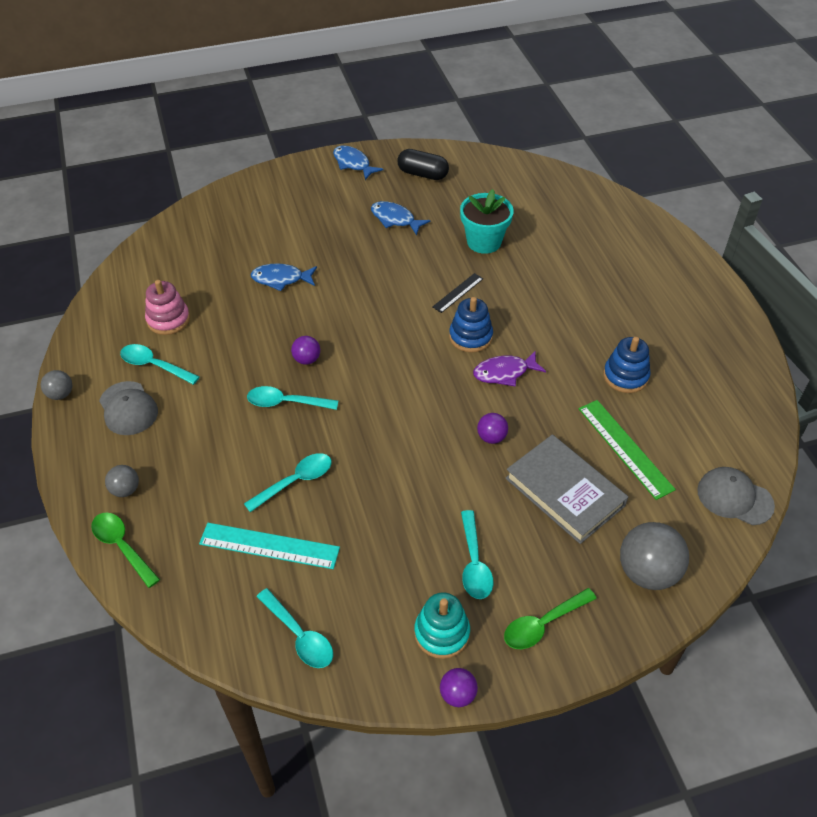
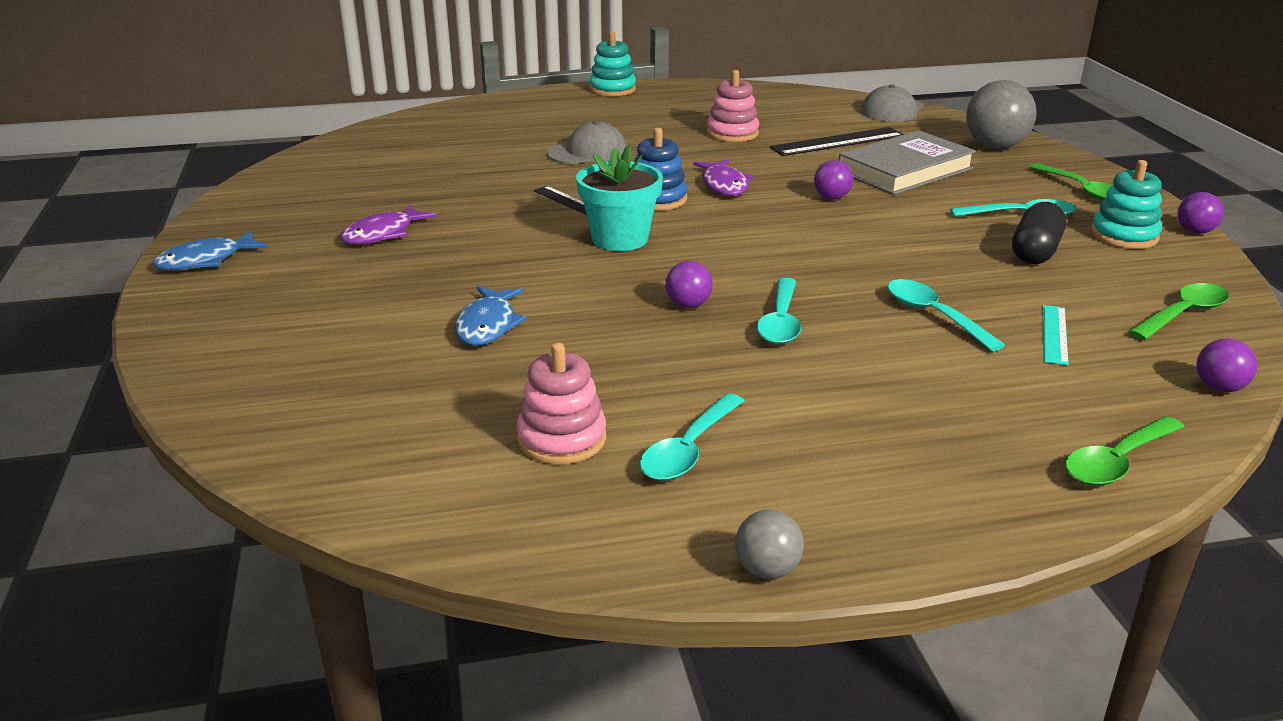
camera: 85 degrees left, 20 degrees down
(125, 490) = (997, 466): grey ball -> none
(128, 408) = (802, 474): grey cap -> grey cap (587, 152)
(196, 626) = (1219, 388): none -> purple ball
(269, 546) = (1055, 334): turquoise ruler -> turquoise ruler, size x0.59
(299, 636) = (1183, 314): turquoise spoon -> green spoon
(395, 219) = (383, 234): blue fish -> purple fish
(422, 174) = (283, 211): black capsule -> black capsule (1035, 252)
(484, 242) = (470, 182): turquoise flower pot -> turquoise flower pot (620, 239)
(625, 376) = (732, 133): blue stacking toy -> pink stacking toy
(625, 448) = (838, 142): green ruler -> black ruler
(718, 294) = (612, 89): none -> turquoise stacking toy

